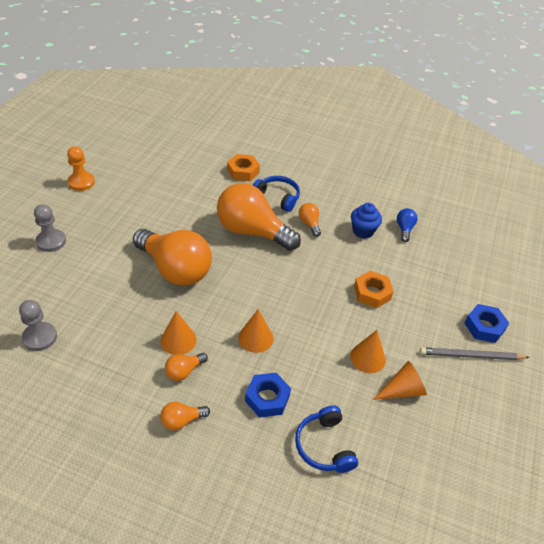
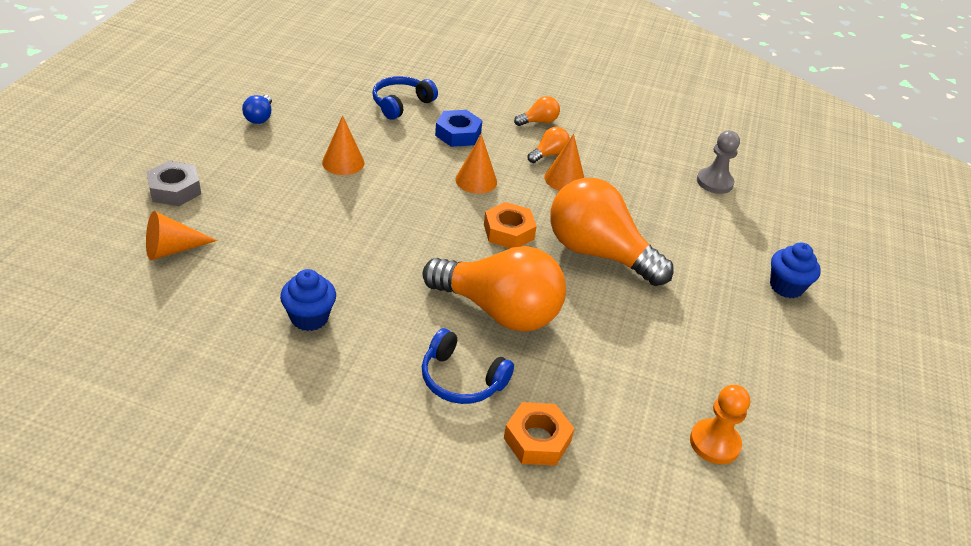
camera: 175 degrees right, 5 degrees down
(51, 241) = (786, 287): grey pawn -> blue cupcake
(81, 182) = (820, 393): orange pawn -> orange pawn (714, 443)
(309, 224) = (403, 328): orange light bulb -> none
(324, 446) = (401, 104): blue headphones -> blue headphones turned 120 degrees counterclockwise
(372, 293) = (319, 227): orange nut -> orange nut (508, 232)
(402, 390) = (311, 137): orange cone -> orange cone (172, 249)
(404, 229) = (231, 324): blue light bulb -> blue light bulb (260, 117)
(471, 356) = (212, 162): grey pencil -> none
(484, 327) = (175, 190): blue nut -> grey nut

